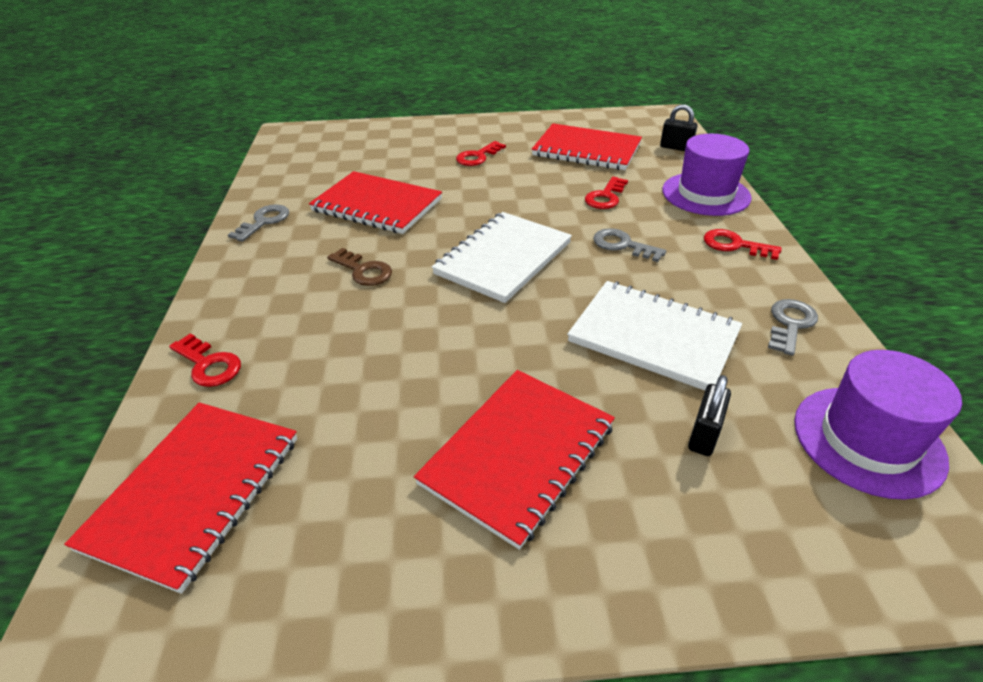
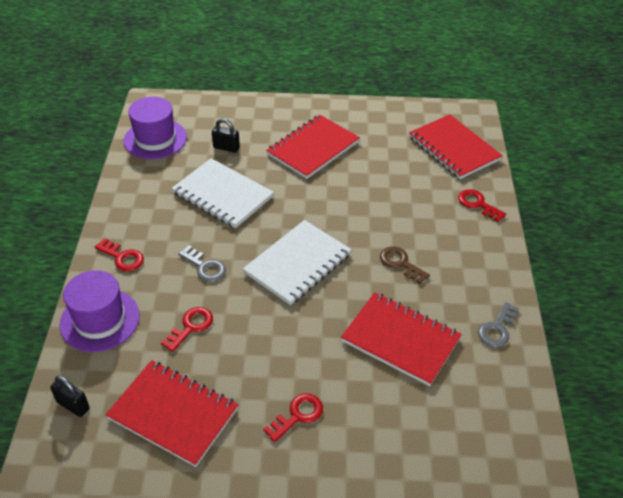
camera: 175 degrees left, 5 degrees up
(194, 491) = (454, 148): red notebook -> red notebook turned 60 degrees counterclockwise
(704, 435) = (226, 147): black padlock -> black padlock turned 75 degrees clockwise
(790, 324) = (139, 194): grey key -> none

